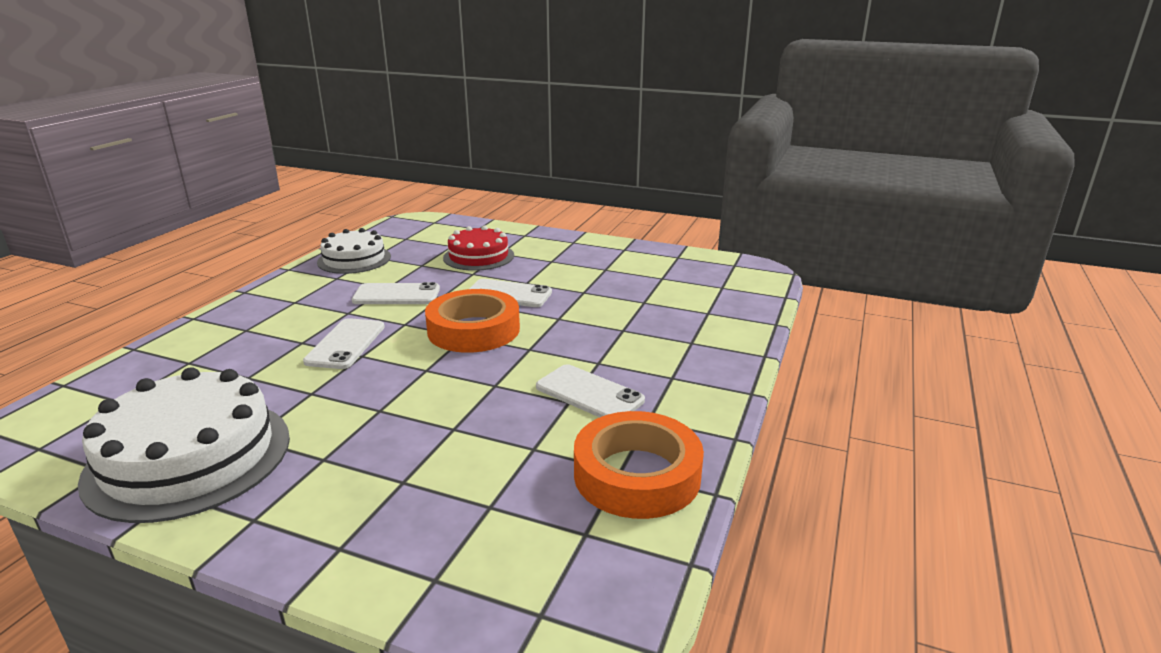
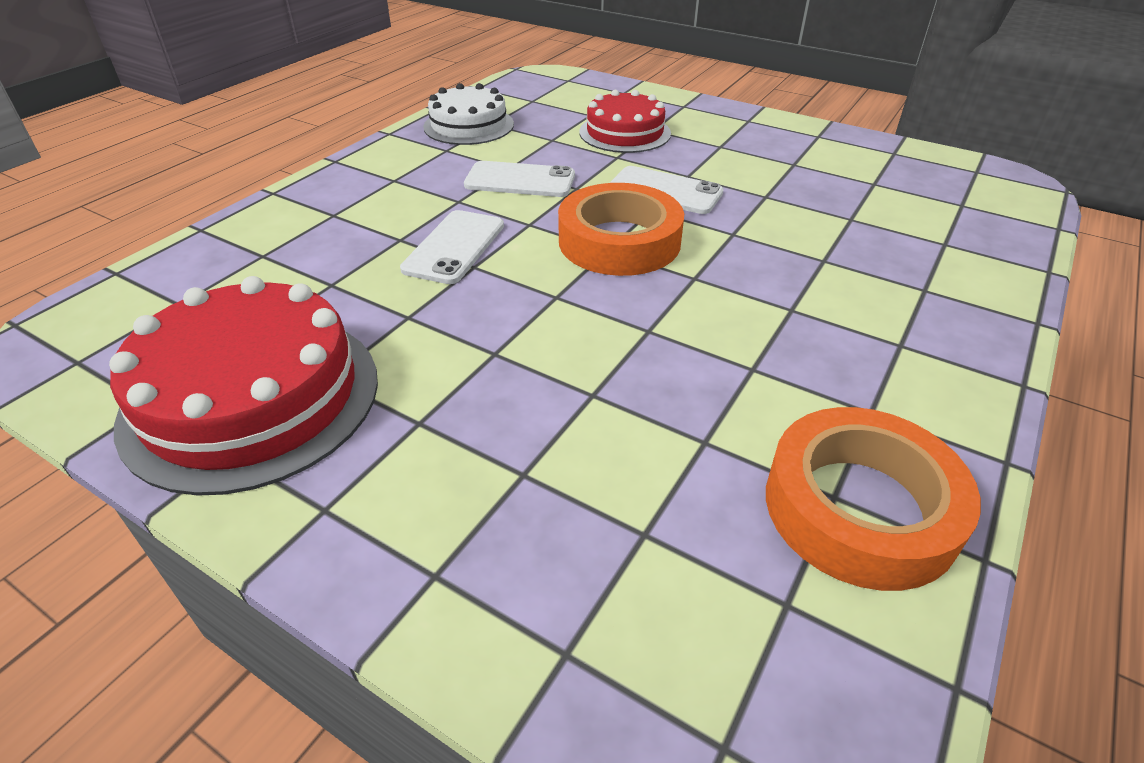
camera: 10 degrees right, 15 degrees up
(189, 457) = (252, 397): white cake -> red cake
(589, 394) = (781, 359): white phone -> none

